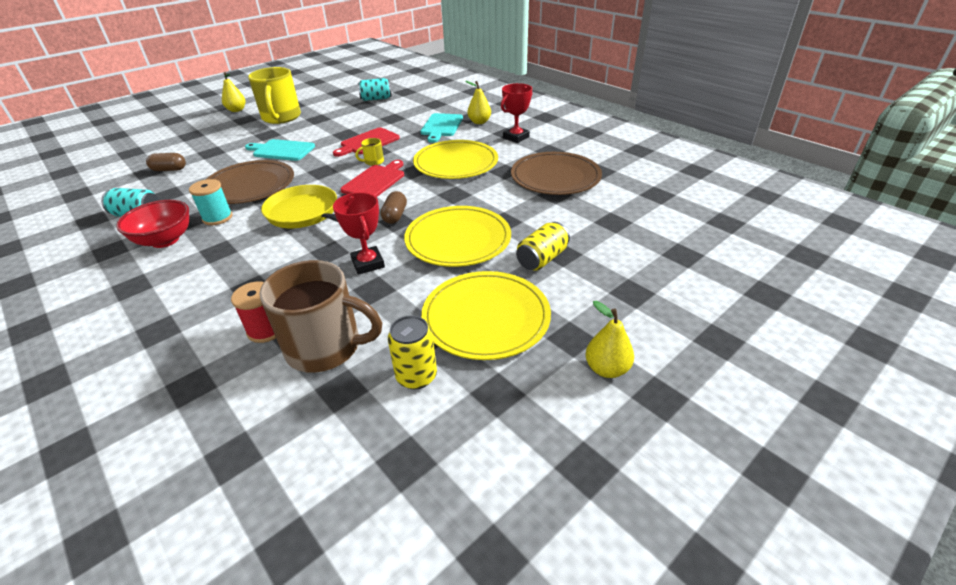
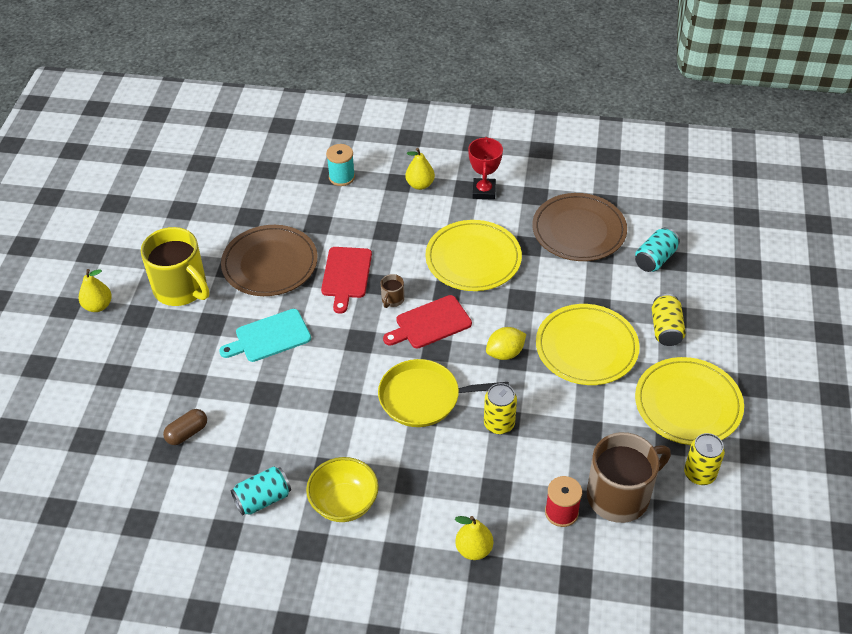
camera: 40 degrees left, 10 degrees up
(165, 240) = (344, 503): red bowl -> yellow bowl
(217, 218) = (350, 452): turquoise spool -> turquoise spool (342, 177)
(250, 186) = (316, 400): brown plate -> brown plate (270, 264)
(323, 250) = (499, 424): none -> yellow can
(368, 263) = (551, 413): red trophy -> none
(373, 162) = (392, 300): yellow mug -> brown mug
(375, 181) = (430, 323): red cutting board -> red cutting board turned 105 degrees counterclockwise
(376, 99) = (250, 199): turquoise can -> turquoise can (655, 259)
(395, 216) = (505, 353): brown capsule -> yellow lemon
(441, 126) = (390, 211): turquoise cutting board -> none
(606, 369) = (792, 394): yellow pear -> yellow pear (474, 549)

